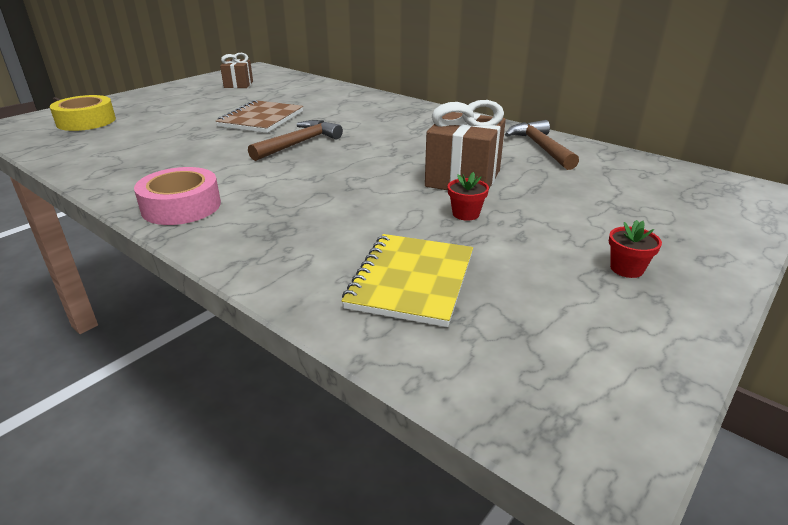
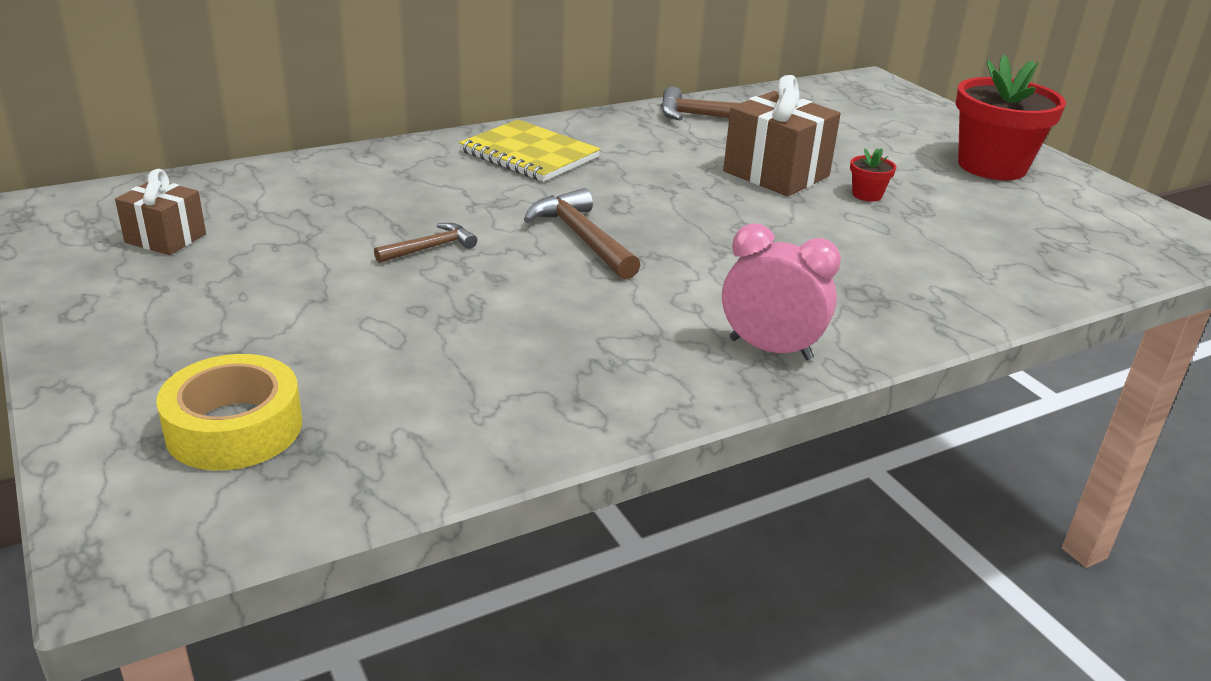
camera: 70 degrees left, 0 degrees up
(181, 206) = (770, 349): pink tape -> pink clock
(261, 119) = (430, 248): brown notebook -> brown hammer
(411, 281) = (996, 249): yellow notebook -> yellow notebook (529, 154)
(626, 269) = (992, 166): red flower pot -> red flower pot, size x2.42

